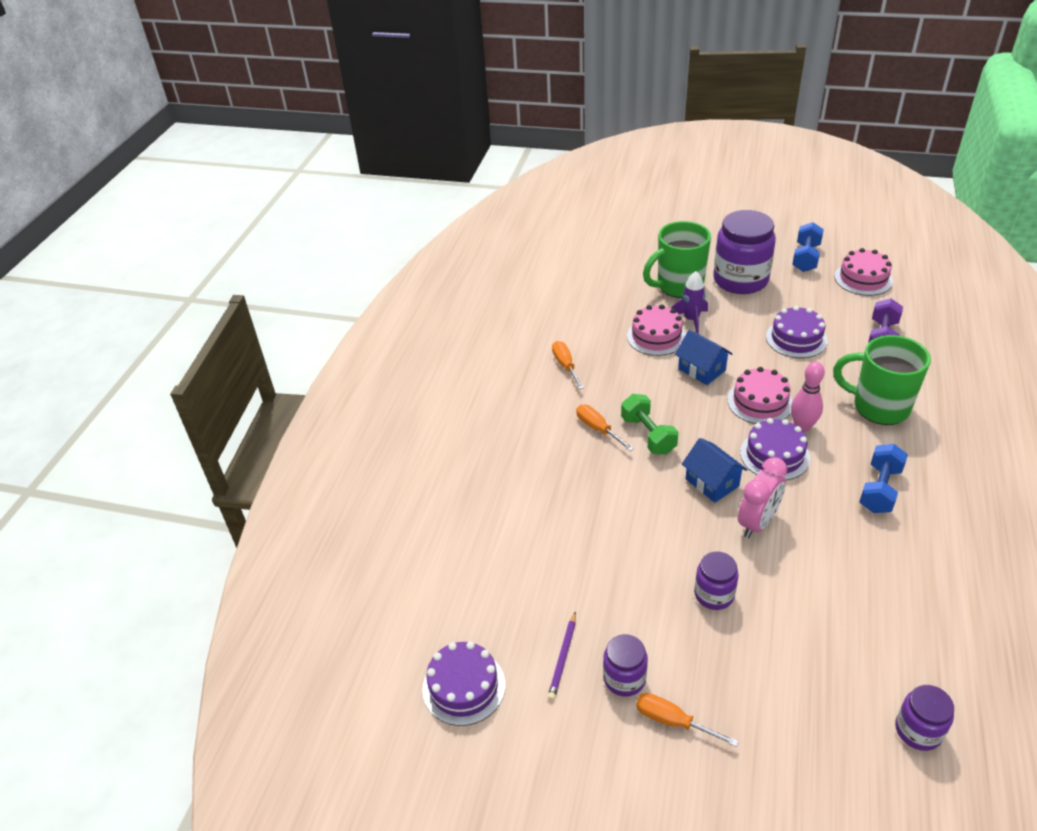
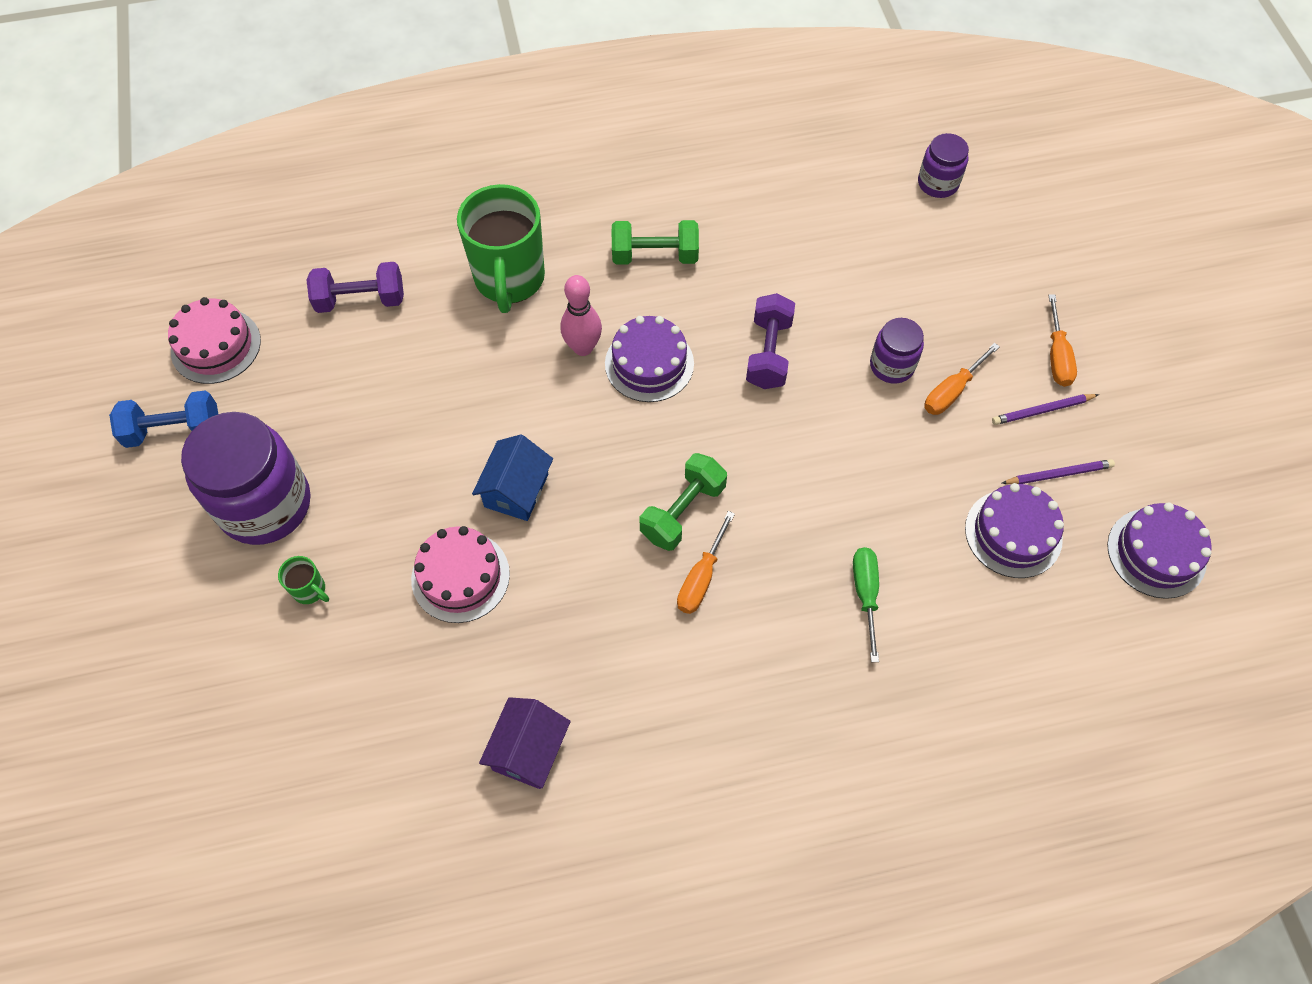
camera: 120 degrees left, 20 degrees up
(540, 500) = (865, 594): none -> green screwdriver
(542, 337) = (528, 750): none -> purple house
(565, 365) = (584, 681): orange screwdriver -> orange screwdriver (951, 392)
(624, 678) = (1042, 410): purple jar -> purple pencil
(678, 286) = (310, 590): green mug -> green mug, size x0.41
(691, 320) = (399, 541): purple rocket -> none
(712, 482) = (730, 414): blue house -> none
(757, 523) = (768, 353): pink clock -> purple dumbbell
(760, 402) = (556, 403): pink cake -> none
(796, 338) = (398, 395): purple cake -> purple cake (1013, 533)
(880, 489) = (655, 255): blue dumbbell -> green dumbbell

